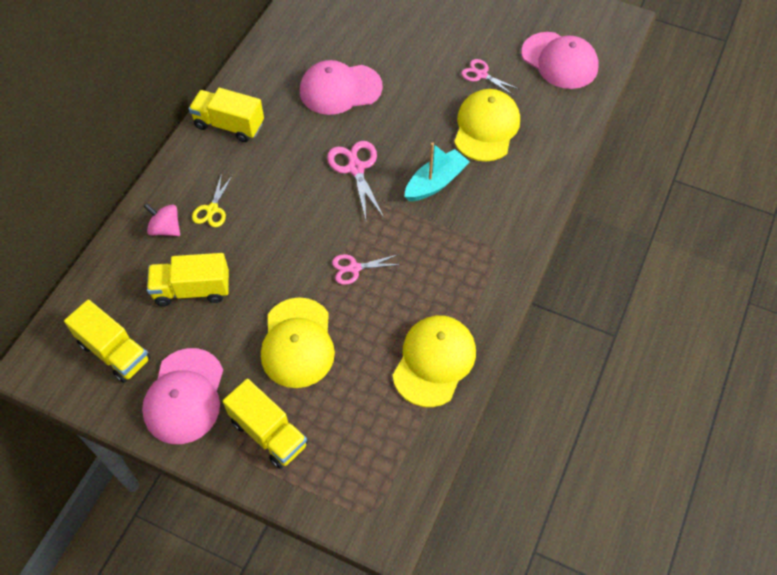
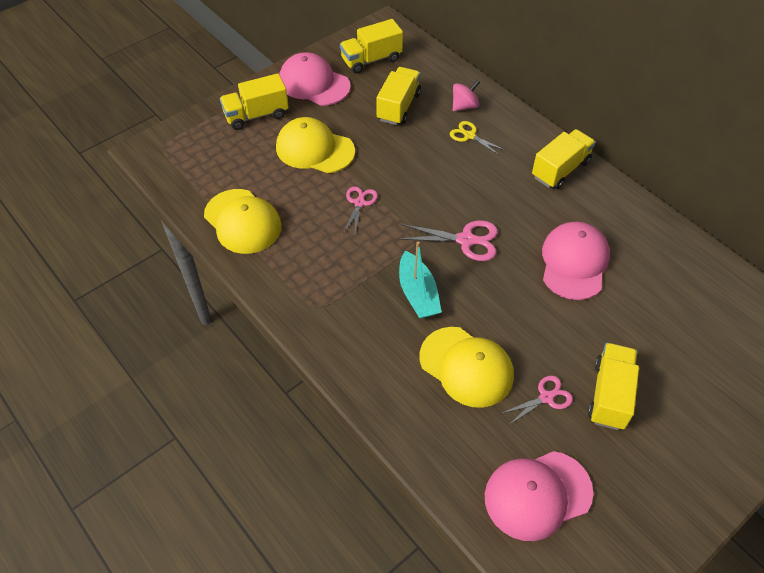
camera: 115 degrees right, 5 degrees down
(456, 42) = (609, 395): none -> yellow truck

